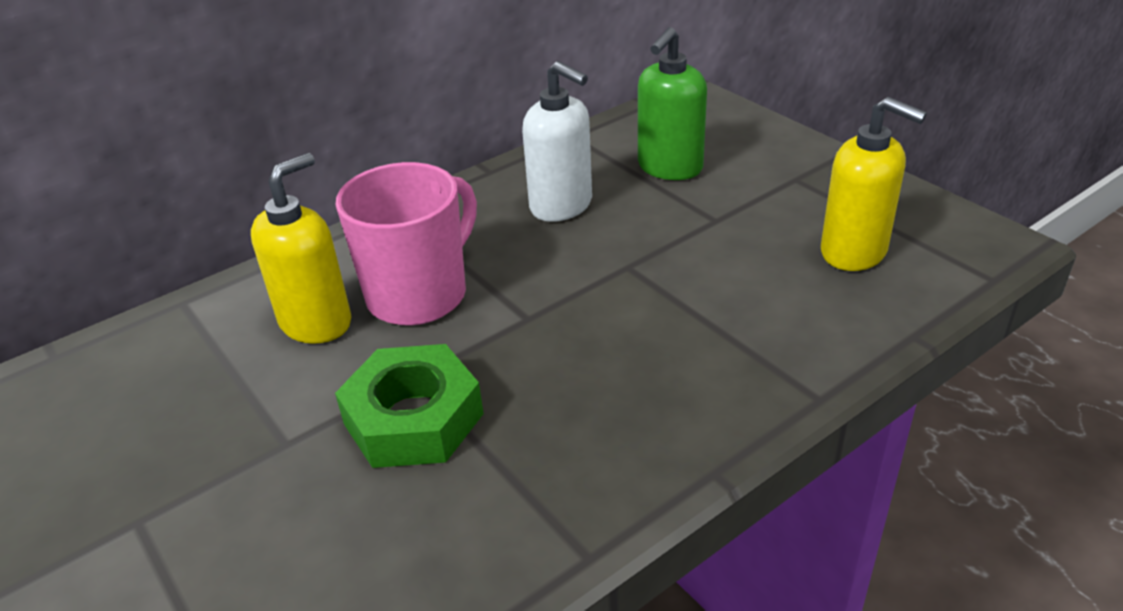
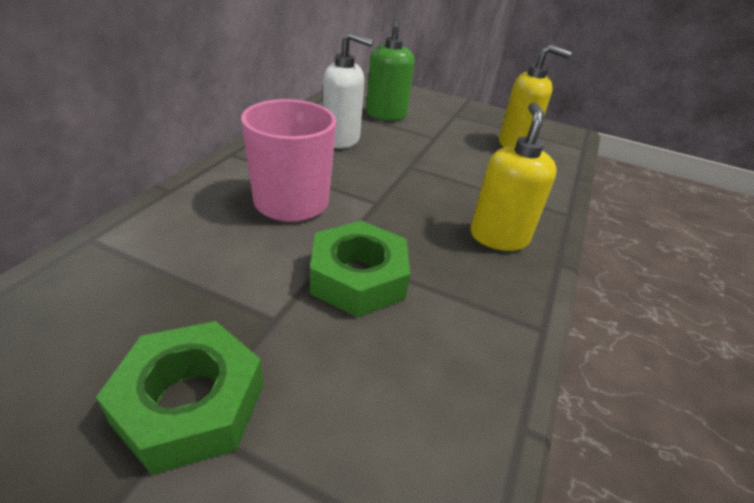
camera: 35 degrees left, 0 degrees up
(151, 506) = (190, 403): none -> green nut
(316, 322) = (228, 231): yellow soap dispenser -> yellow soap dispenser (498, 237)

